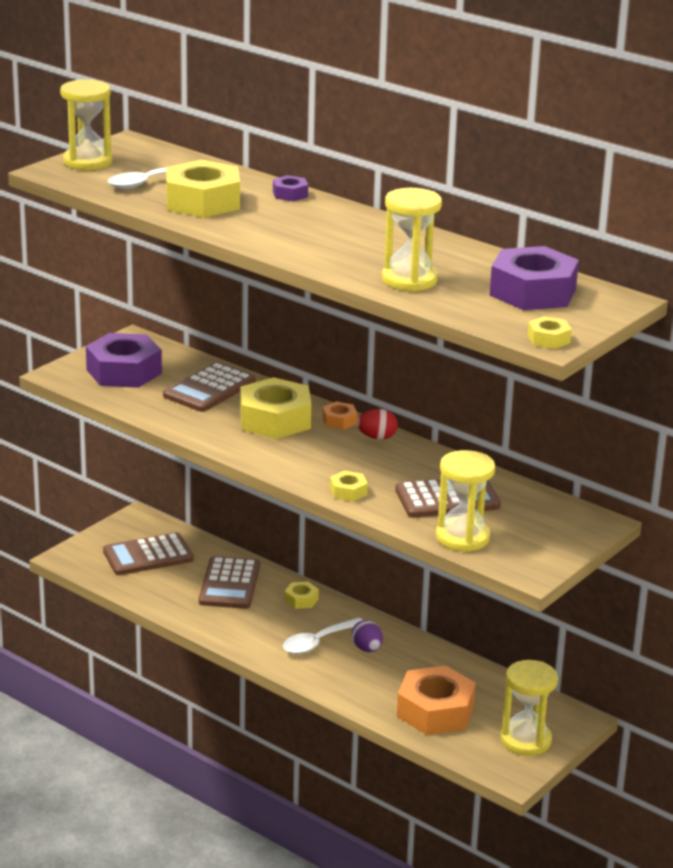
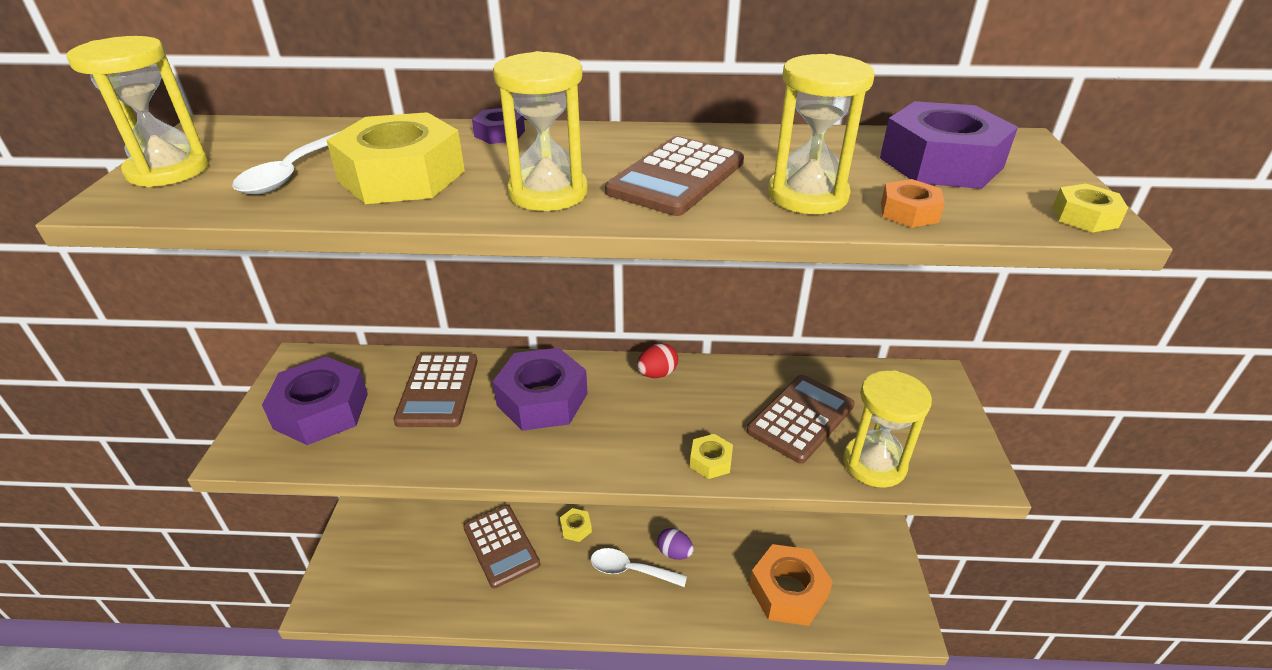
camera: 35 degrees left, 10 degrees up
(148, 555) = (400, 554): brown calculator -> brown calculator (676, 177)
(275, 419) = (542, 399): yellow nut -> purple nut
(318, 642) = (630, 570): white spoon -> white spoon turned 90 degrees clockwise
(339, 421) = (603, 370): orange nut -> orange nut (909, 212)
(526, 740) = (877, 579): yellow hourglass -> yellow hourglass (548, 193)

